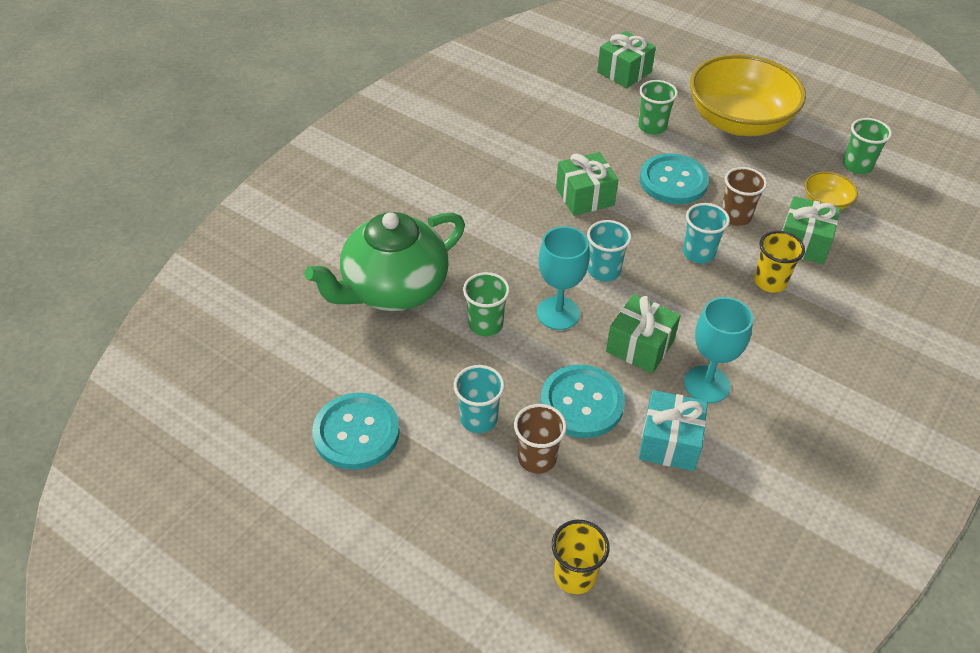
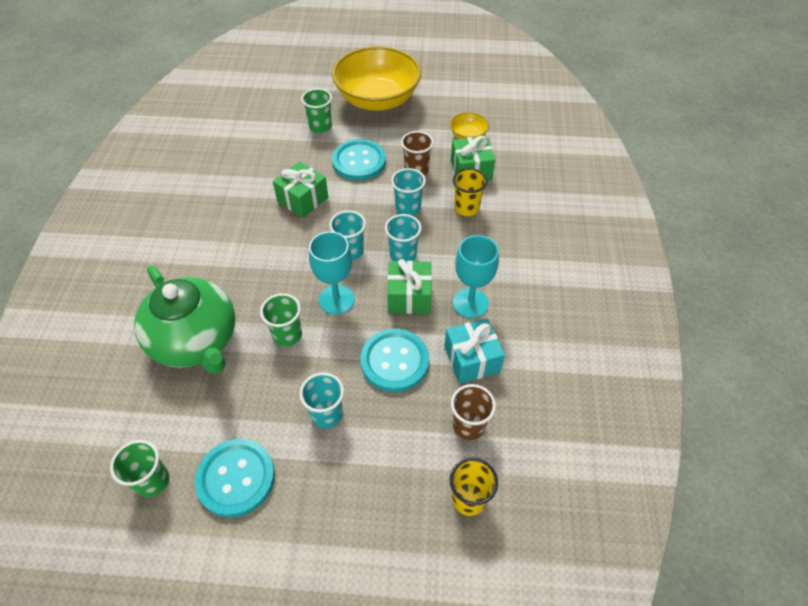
camera: 30 degrees left, 5 degrees up
(393, 289) = (196, 341): green teapot -> green teapot turned 60 degrees counterclockwise
(537, 458) = (388, 422): brown cup -> brown cup (468, 426)
(624, 72) = (275, 92): green gift -> none
(661, 300) = (403, 255): none -> turquoise cup
(857, 166) = (472, 102): green cup -> green cup (152, 481)

